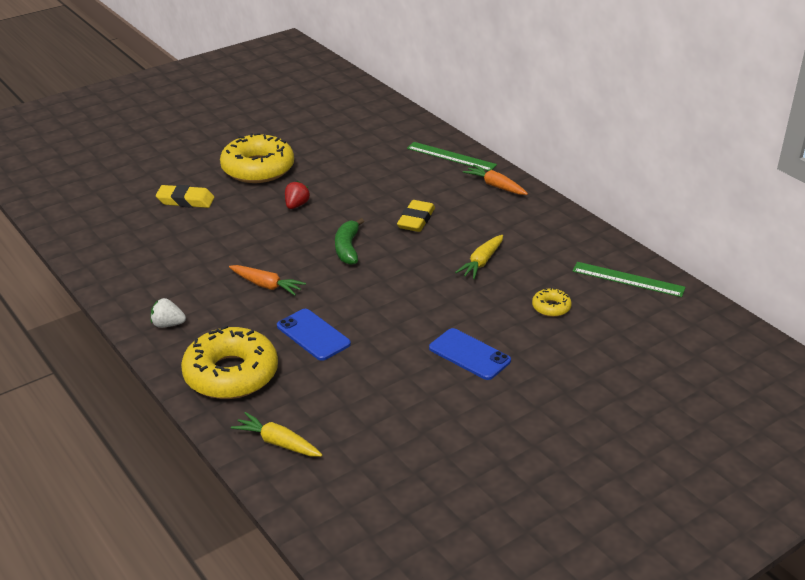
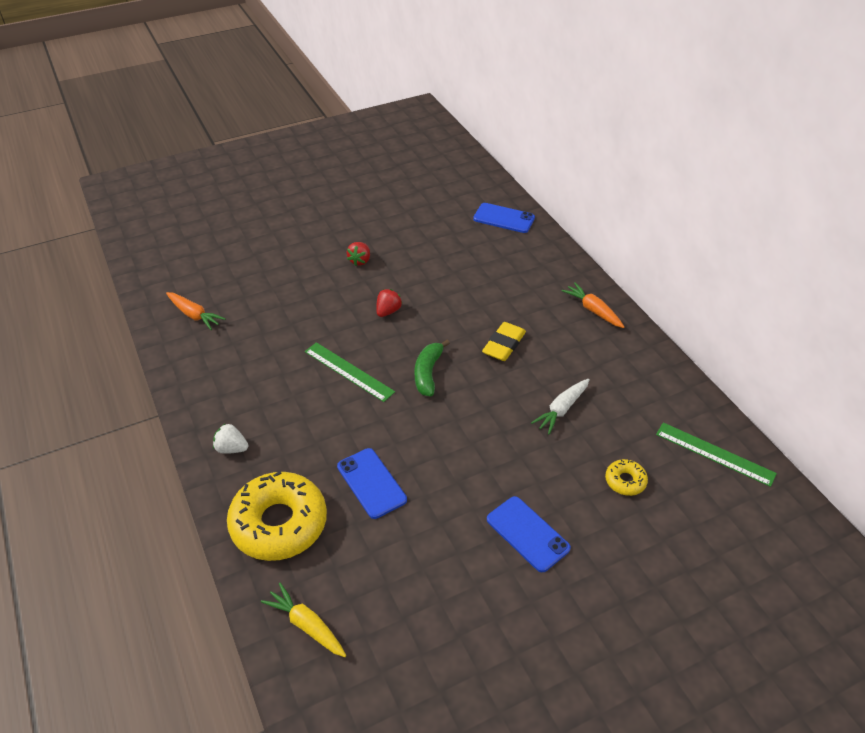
camera: 10 degrees right, 10 degrees up
(185, 201) = (282, 293): yellow eraser -> none
(258, 169) = (360, 261): yellow donut -> red strawberry
(266, 285) = (338, 411): orange carrot -> orange carrot (194, 315)
(393, 123) = (504, 218): none -> blue phone
(451, 156) = (554, 267): green ruler -> green ruler (349, 371)
(481, 262) = (562, 409): yellow carrot -> white carrot

